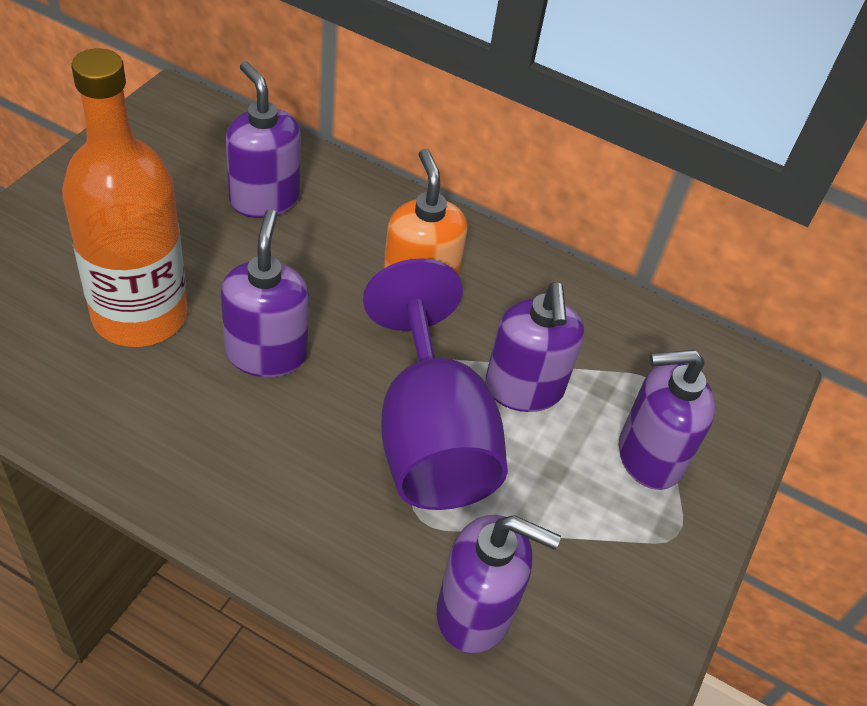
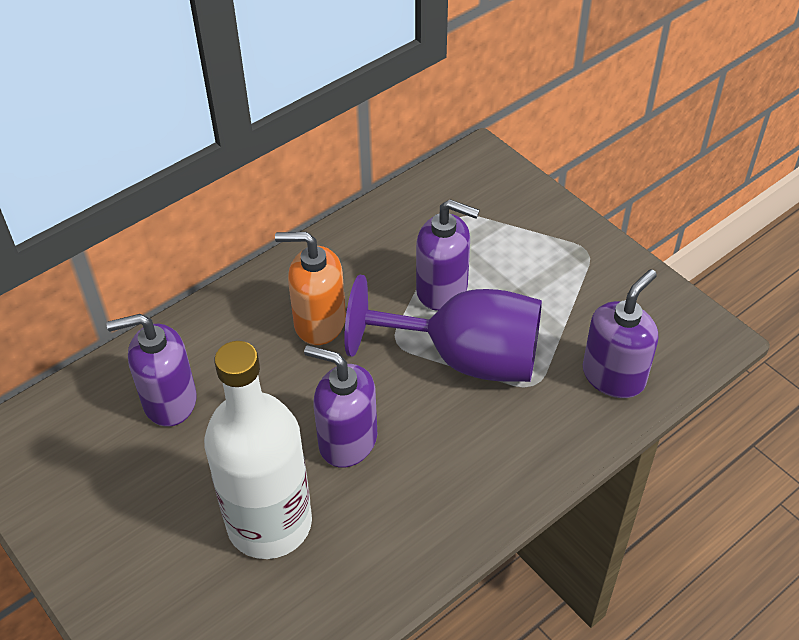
camera: 60 degrees left, 0 degrees up
(140, 315) = (269, 523): orange bottle -> white bottle
(649, 457) = (523, 242): purple soap dispenser -> none

